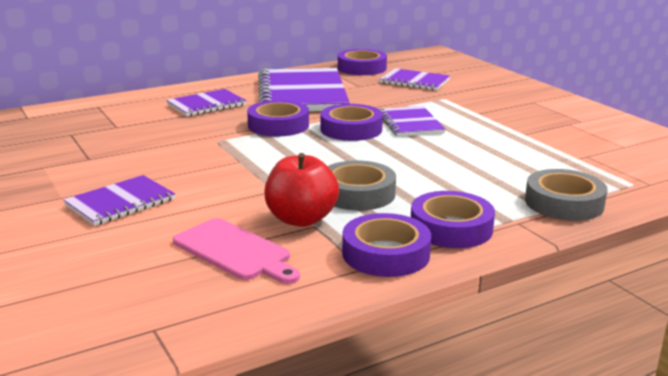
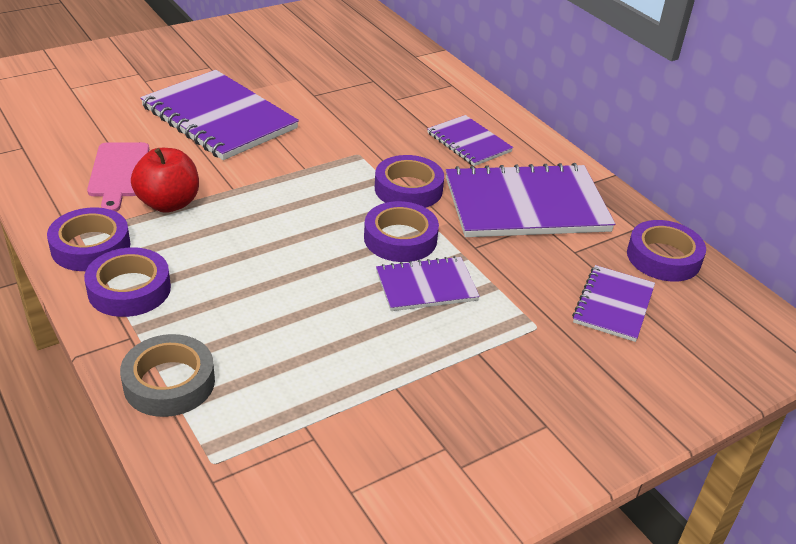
camera: 85 degrees right, 15 degrees up
(120, 203) = (219, 118): purple notebook -> purple notebook, size x1.85
(235, 251) = (119, 173): pink cutting board -> pink cutting board turned 45 degrees counterclockwise
(357, 193) = (218, 236): grey tape -> none

